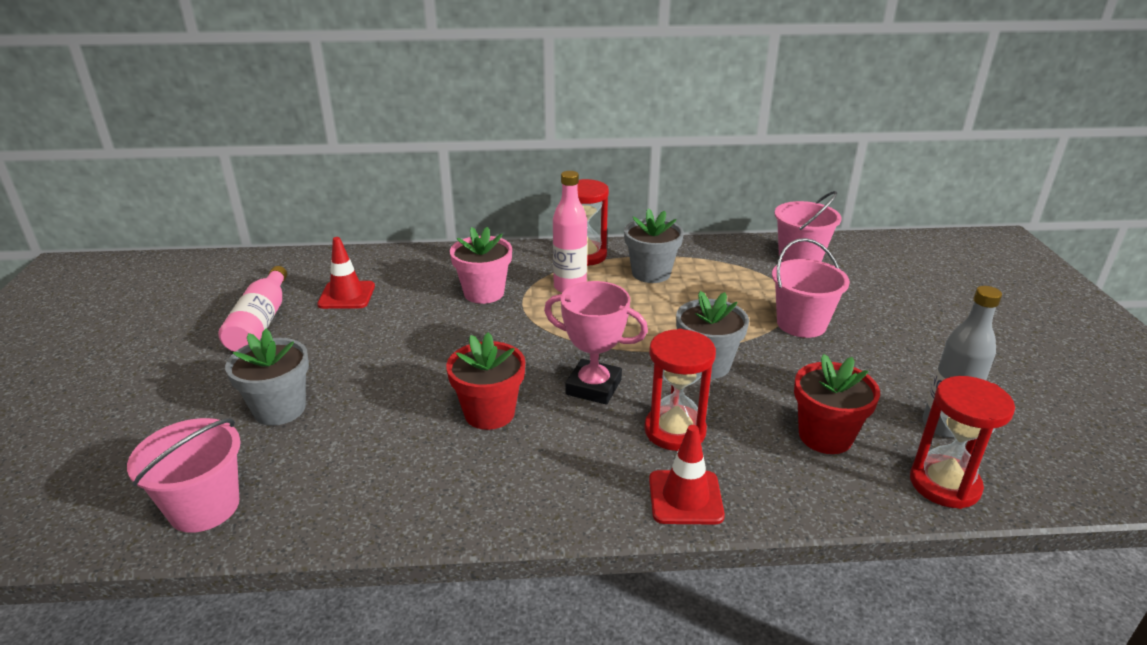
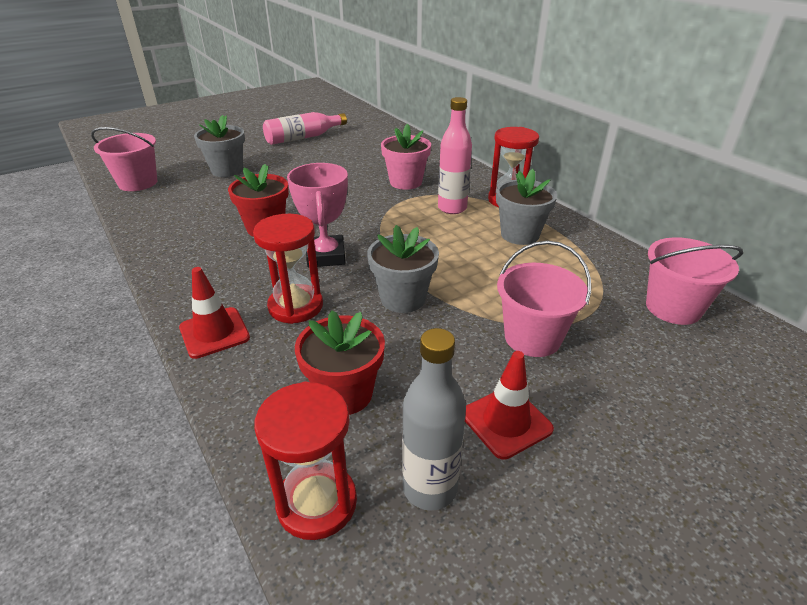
camera: 60 degrees right, 5 degrees up
(347, 295) = (354, 146): red traffic cone -> red traffic cone (506, 422)

